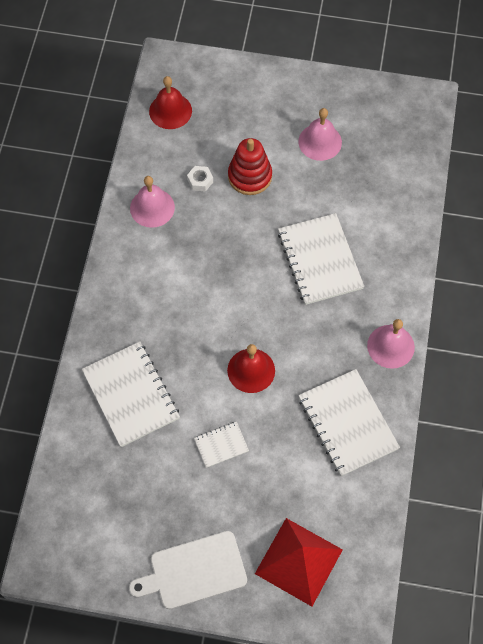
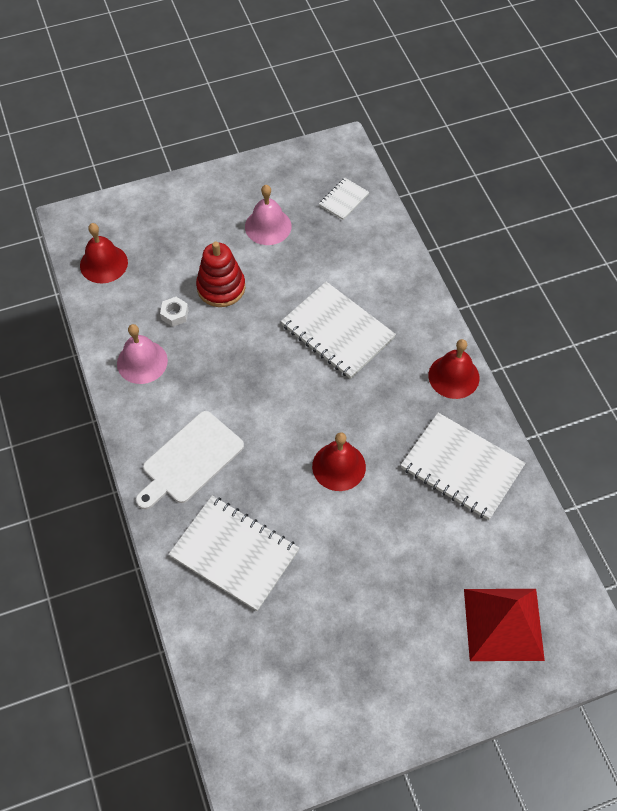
camera: 30 degrees left, 5 degrees down
(194, 571) = (410, 693): white cutting board -> white cutting board (190, 460)
(221, 445) = (356, 553): white notebook -> white notebook (343, 200)
(390, 346) = (453, 376): pink bell -> red bell

